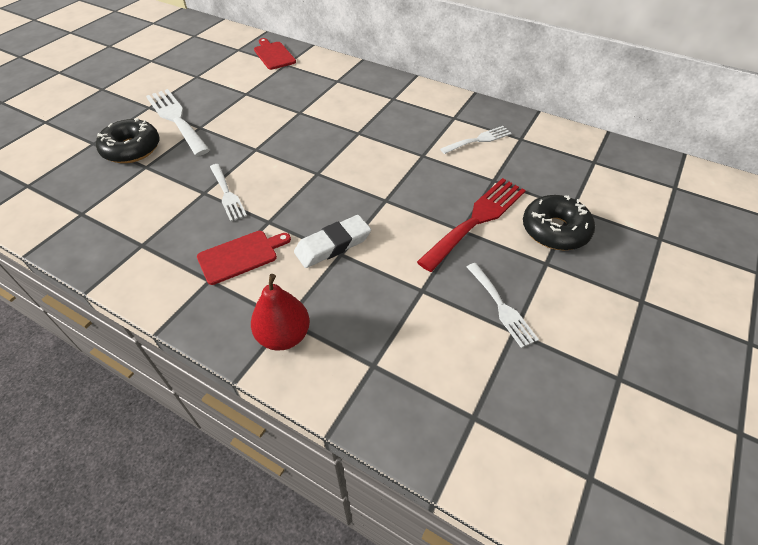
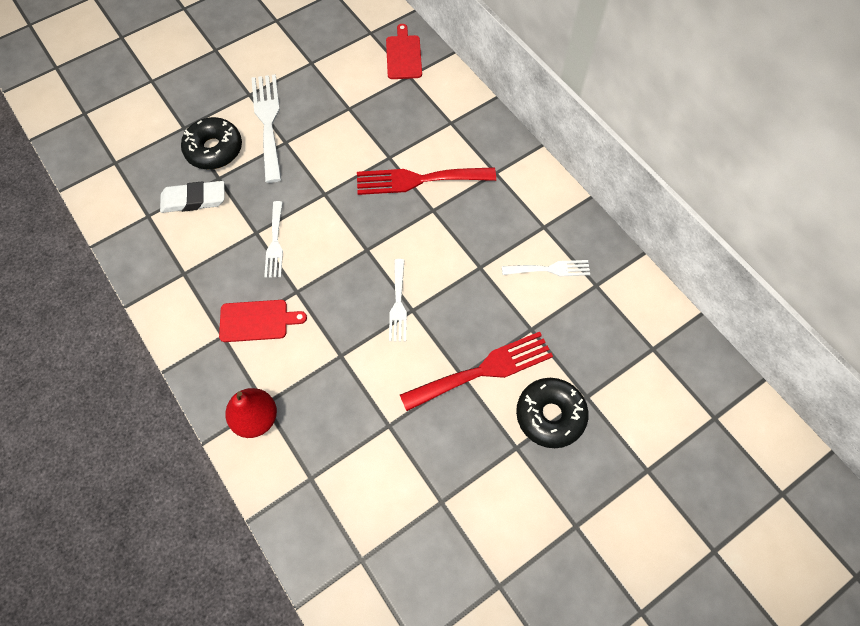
camera: 25 degrees right, 15 degrees up
(333, 119) = (418, 180): none -> red fork
(333, 245) = (339, 342): white eraser -> white eraser (194, 200)
(501, 307) = (446, 474): white fork -> white fork (398, 304)

